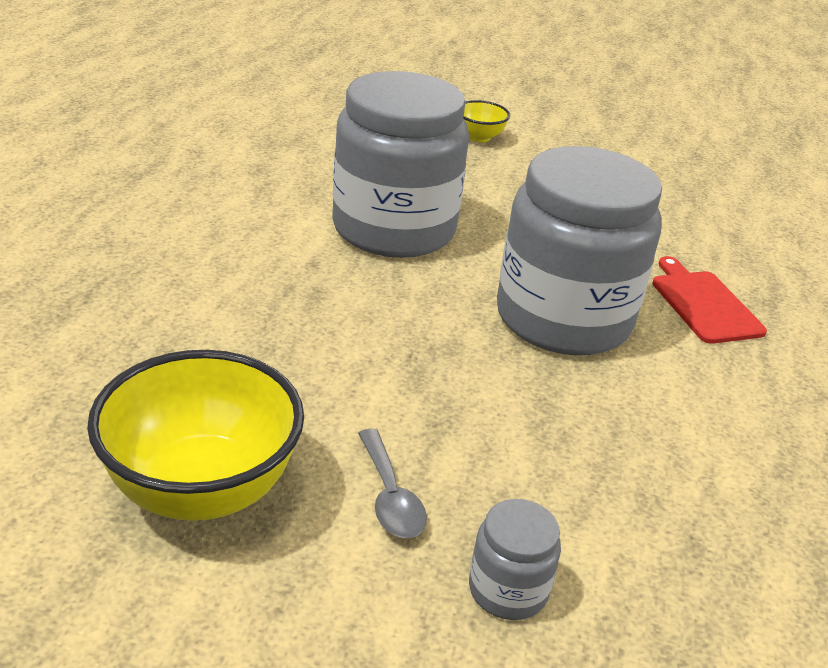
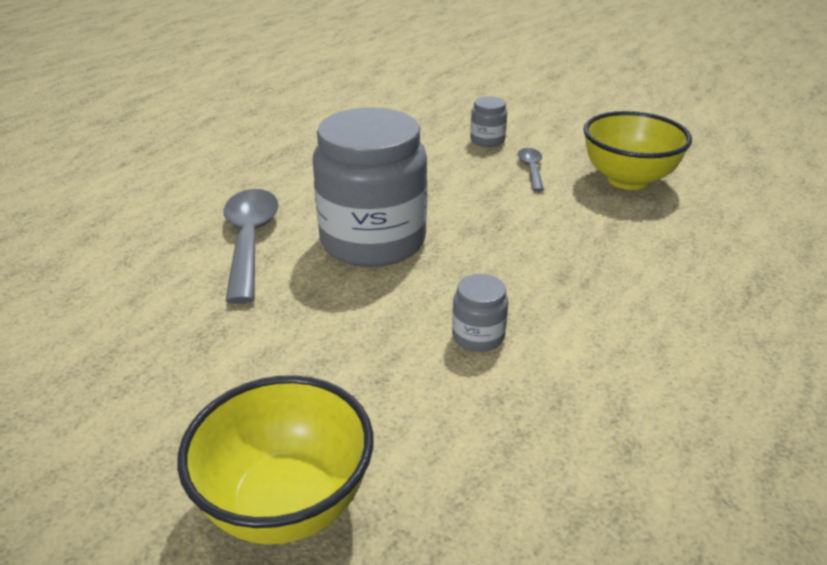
camera: 160 degrees left, 0 degrees up
(394, 229) = (478, 336): grey jar -> grey jar, size x0.42
(479, 137) = (287, 504): yellow bowl -> yellow bowl, size x2.10
(704, 304) = (250, 241): red cutting board -> grey spoon

